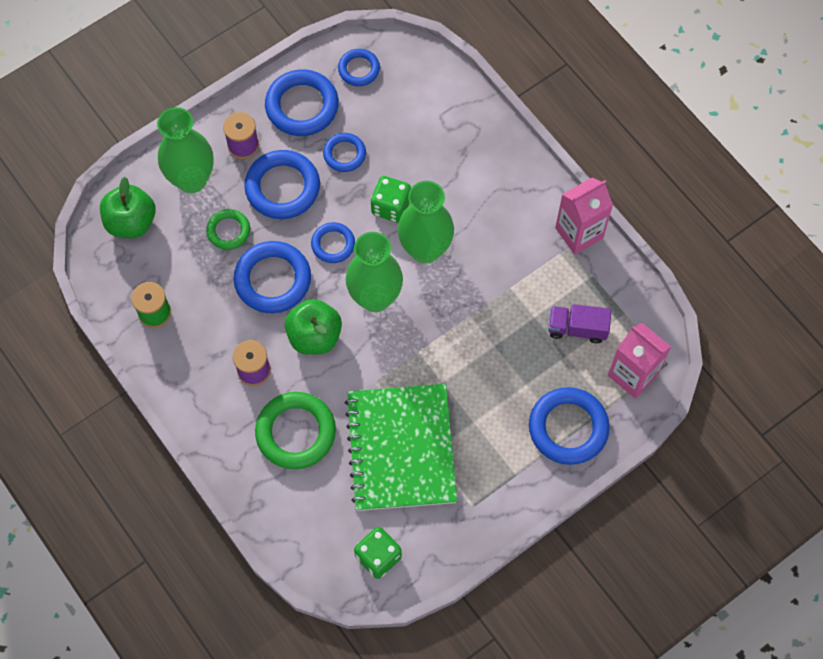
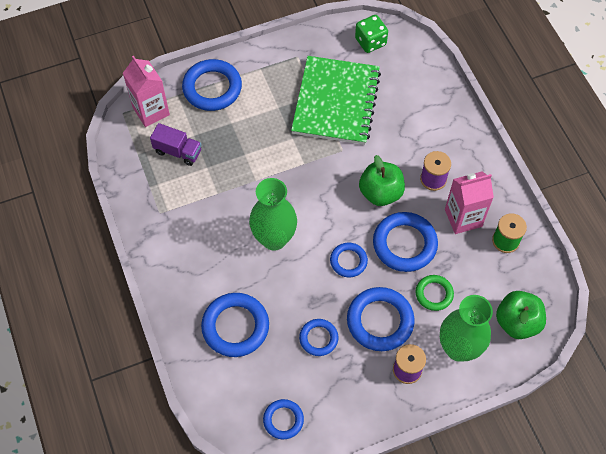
camera: 165 degrees left, 5 degrees down
(296, 432) = (410, 129): green ring -> none
(302, 106) = (345, 395): blue ring -> blue ring (235, 327)
(375, 298) = (325, 210): green vase -> none
(391, 207) = (291, 281): green dice -> none
(579, 233) = (146, 222): pink carton -> pink carton (463, 218)

